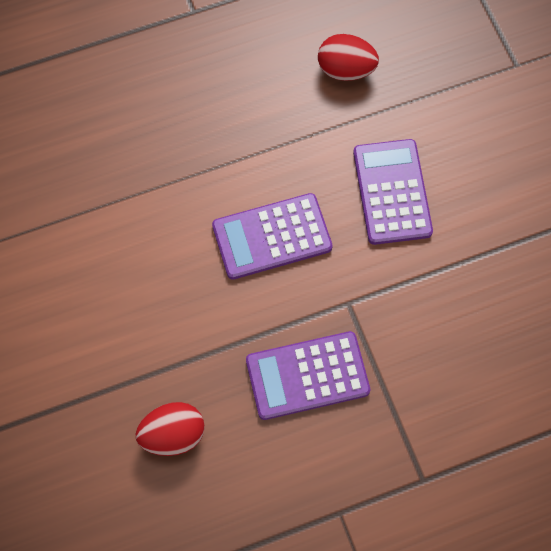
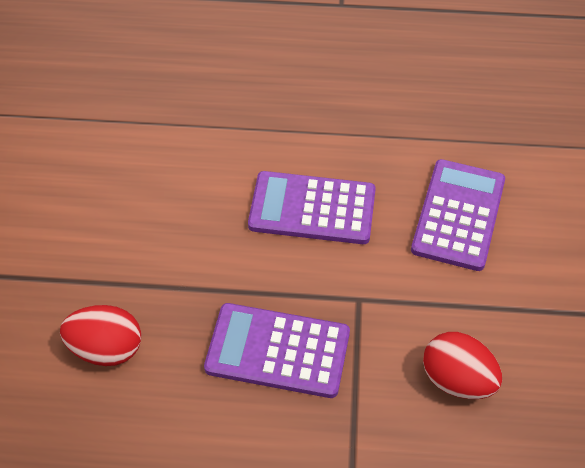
camera: 25 degrees right, 15 degrees down
(346, 70) = (463, 95): red egg -> red egg (457, 380)

